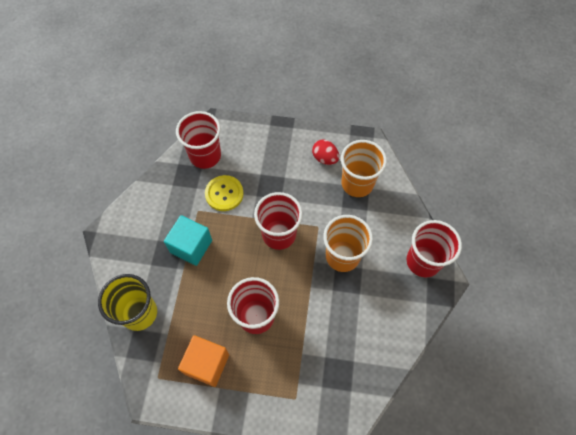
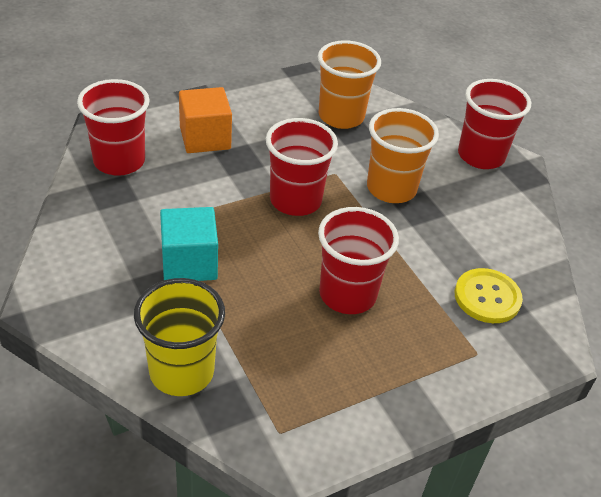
camera: 40 degrees left, 20 degrees down
(207, 364) = (333, 378): orange cube -> orange cube (205, 138)
(224, 194) = (183, 189): yellow button -> yellow button (487, 297)
(325, 158) = (280, 107): red egg -> none

